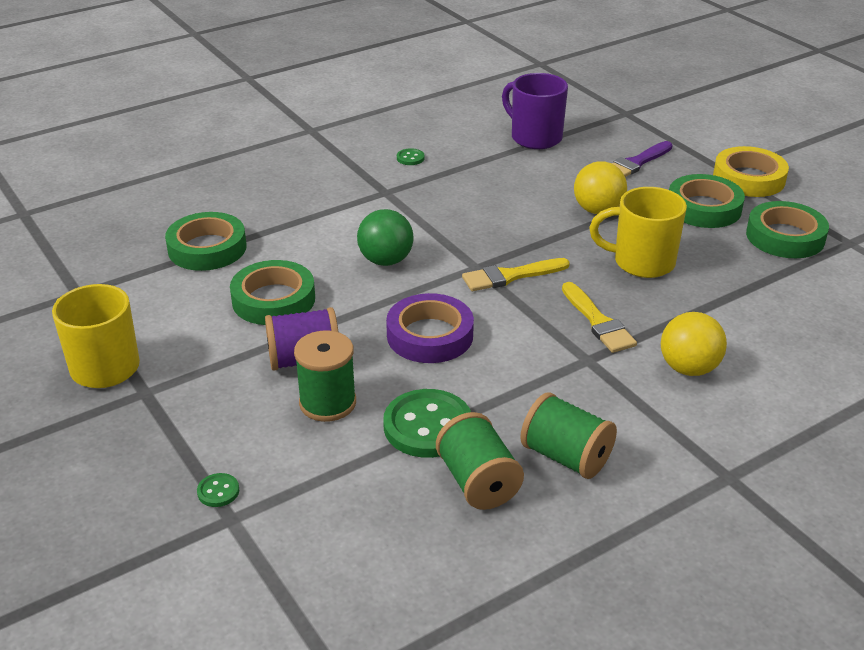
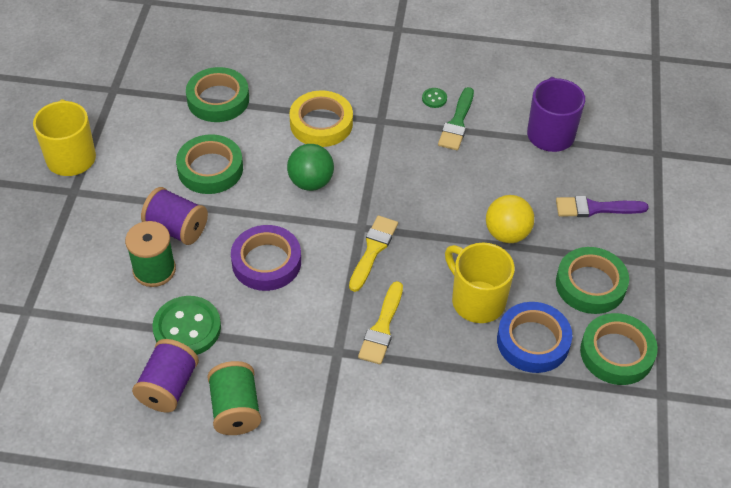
camera: 40 degrees right, 15 degrees up
(218, 491) = (38, 288): green button -> none
(452, 164) = (457, 123): none -> green brush
(478, 482) = (168, 387): green spool -> purple spool
(510, 276) = (373, 250): yellow brush -> yellow brush turned 90 degrees clockwise
(688, 368) = (392, 406): yellow ball -> none
(720, 263) = (533, 341): none -> blue tape
(749, 178) = (667, 281): yellow tape -> yellow tape (321, 123)

